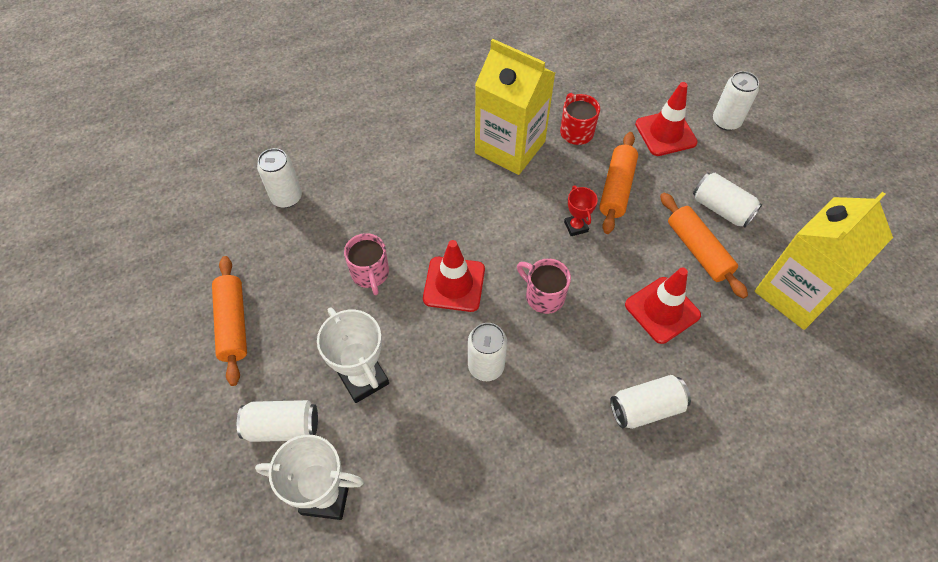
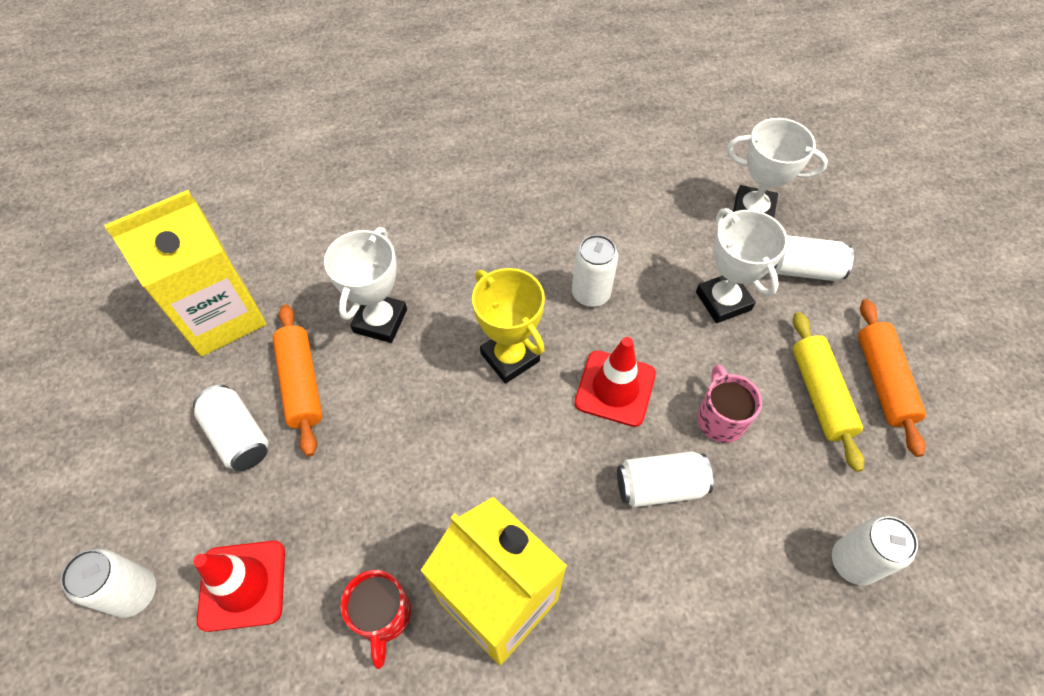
camera: 170 degrees left, 0 degrees up
(288, 304) = (820, 395): none -> yellow rolling pin
(543, 296) = (510, 357): pink mug -> yellow trophy
(576, 226) = (441, 442): red trophy -> none
(616, 188) = (363, 493): orange rolling pin -> none
(646, 408) = (440, 234): white can -> white can (660, 486)
(662, 310) = (380, 321): red traffic cone -> white trophy

